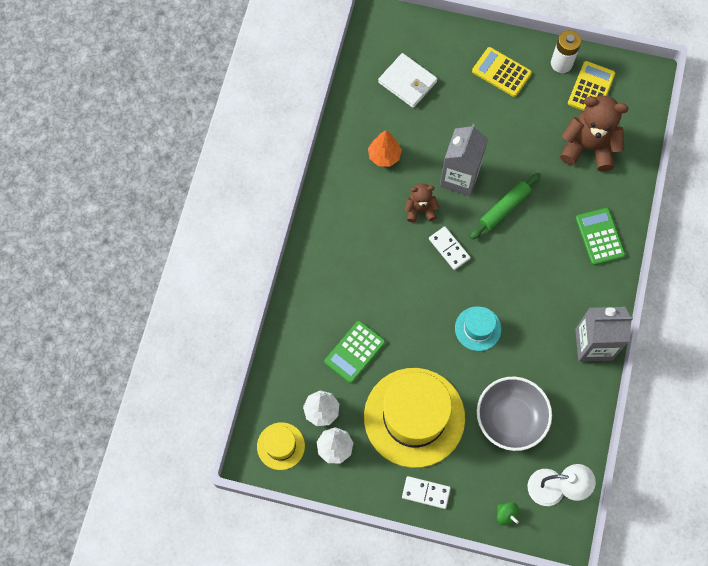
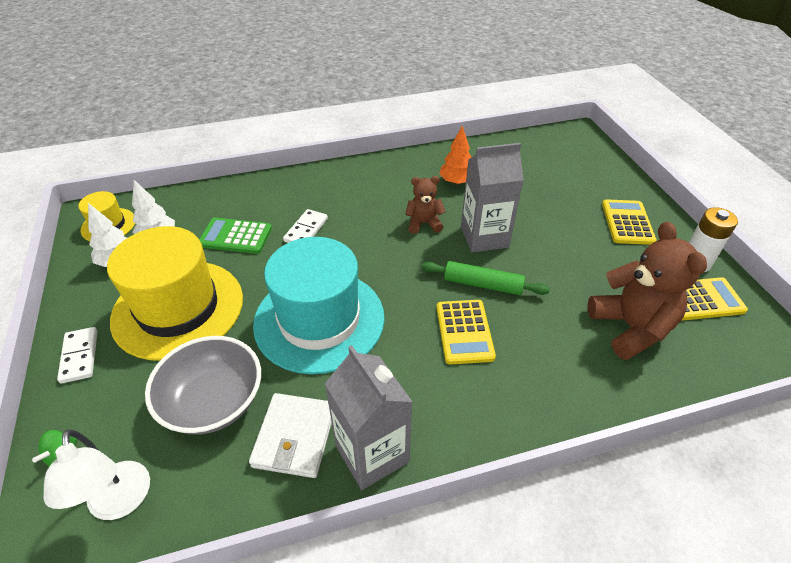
camera: 60 degrees right, 25 degrees down
(407, 82) = (543, 169): white wallet -> white wallet (295, 437)
(420, 209) = (424, 223): brown teddy bear -> brown teddy bear turned 60 degrees counterclockwise
(449, 249) = (398, 259): white domino -> white domino (306, 230)
(478, 328) = (319, 320): turquoise hat -> turquoise hat, size x2.12
(537, 245) = (464, 332): none -> yellow calculator
(600, 236) = (530, 391): green calculator -> none

